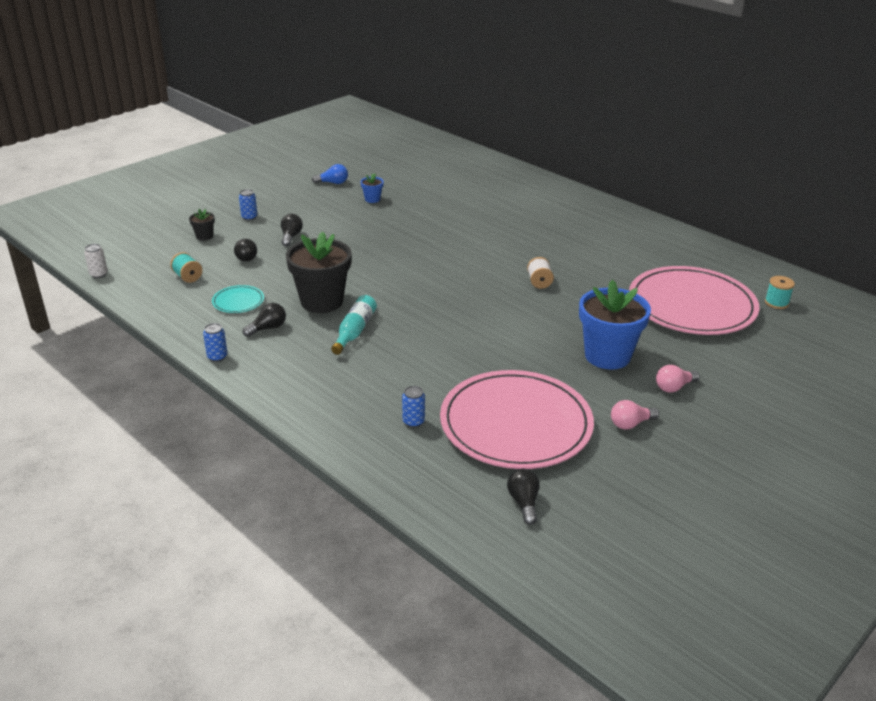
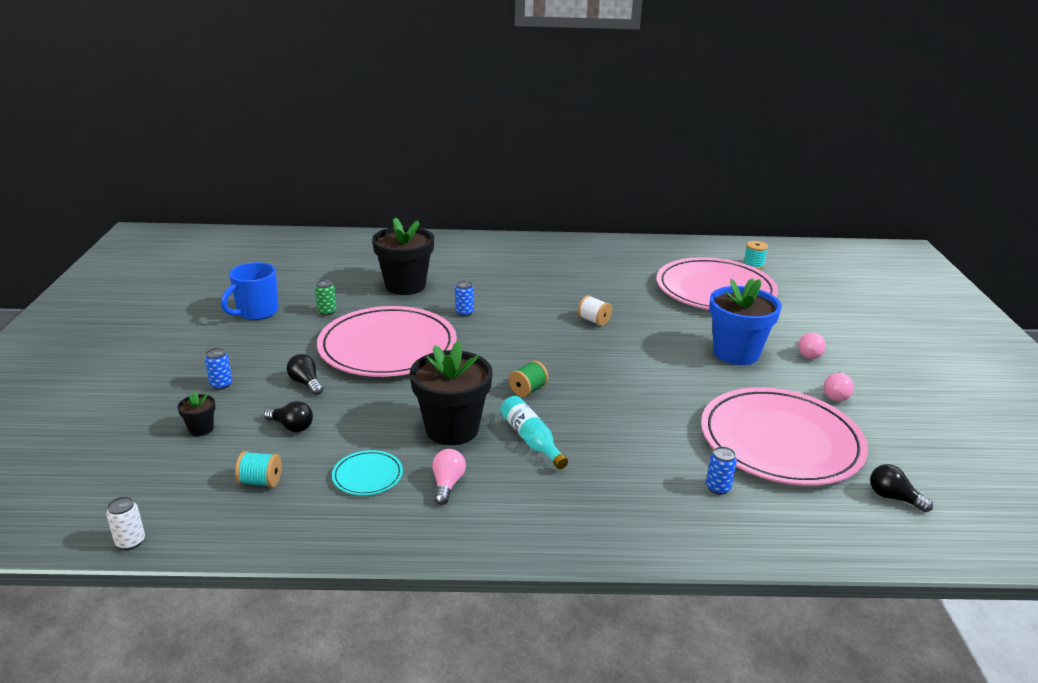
camera: 45 degrees left, 5 degrees down
(217, 357) = (449, 544): blue can -> blue can (464, 313)
(268, 328) = (447, 484): black light bulb -> pink light bulb
(333, 183) = (256, 312): blue light bulb -> blue mug
(370, 237) = (387, 347): none -> pink plate
(372, 199) = (327, 312): blue flower pot -> green can
(407, 303) = (528, 390): none -> green spool
(450, 202) = (405, 286): none -> black flower pot

